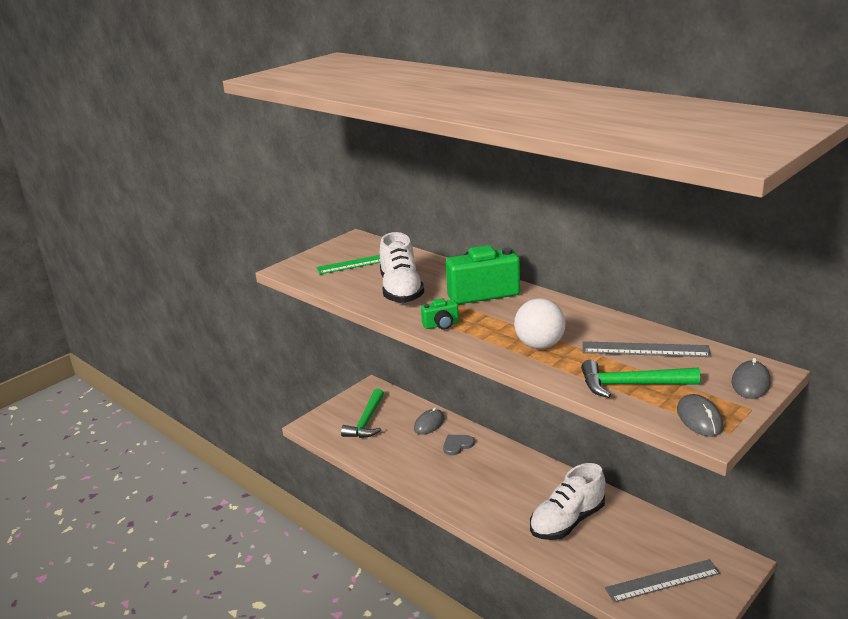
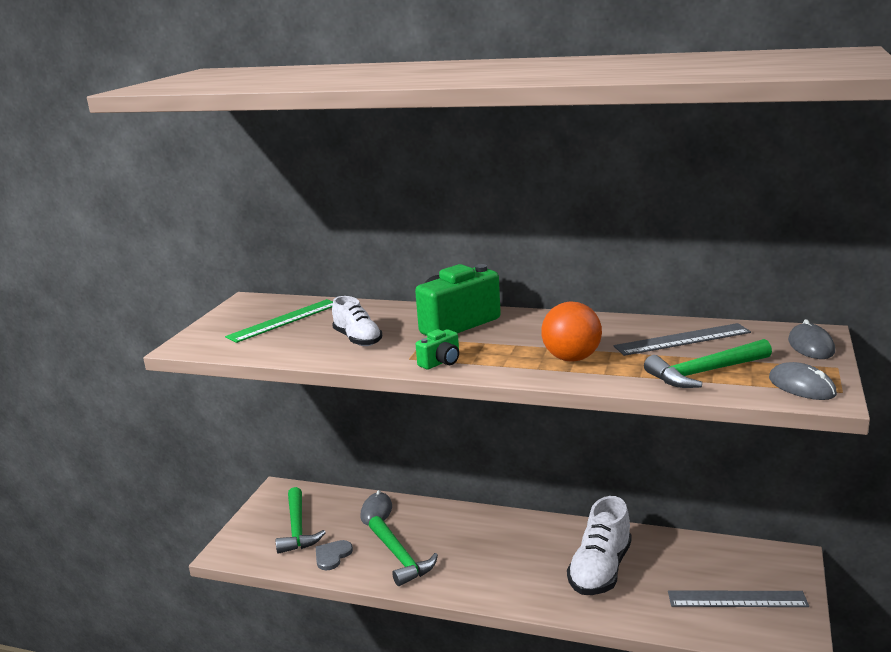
camera: 25 degrees left, 5 degrees down
(401, 290) = (357, 339): white shoe -> white shoe, size x0.64
(424, 465) = (400, 558): none -> green hammer
(457, 445) = (424, 525): grey heart -> grey heart (332, 556)
(539, 345) = (571, 358): white ball -> orange ball
(662, 580) = (737, 599): grey ruler -> grey ruler turned 45 degrees clockwise

